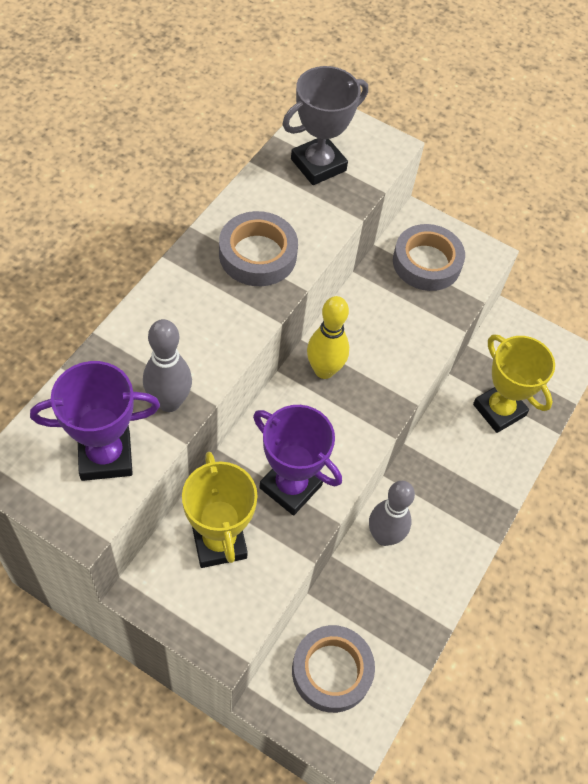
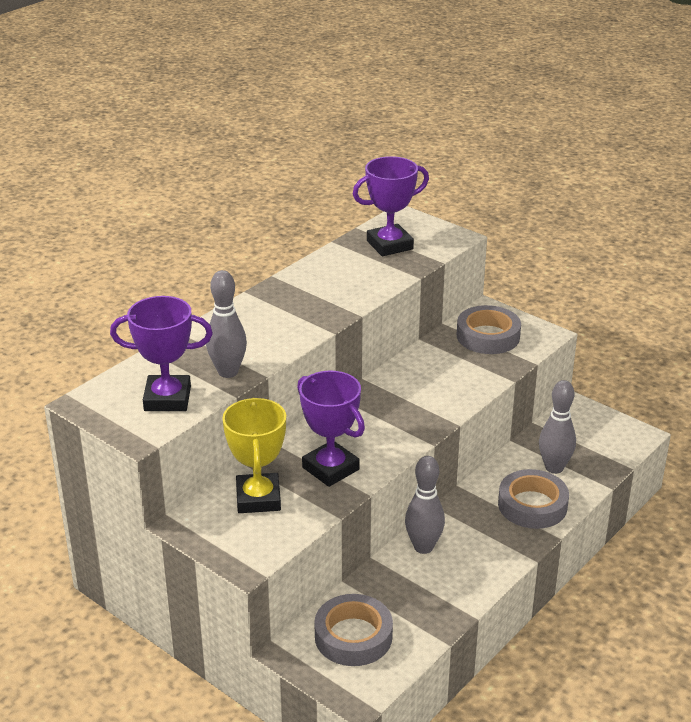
camera: 15 degrees right, 25 degrees down
(257, 255) = (324, 293): grey tape -> grey tape (532, 505)
(318, 165) = (389, 245): grey trophy -> purple trophy
(324, 370) = (378, 398): yellow bowling pin -> none
(499, 410) = (554, 468): yellow trophy -> grey bowling pin

